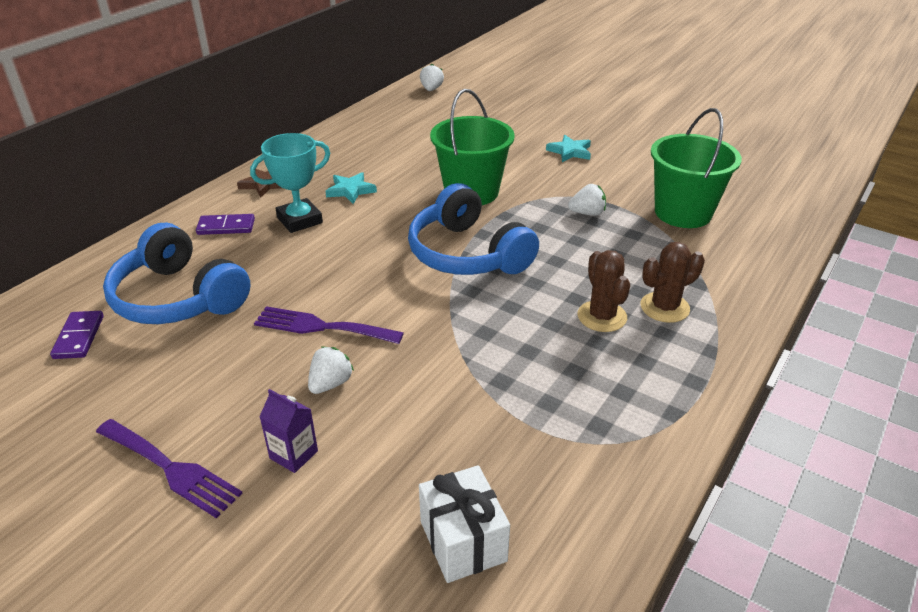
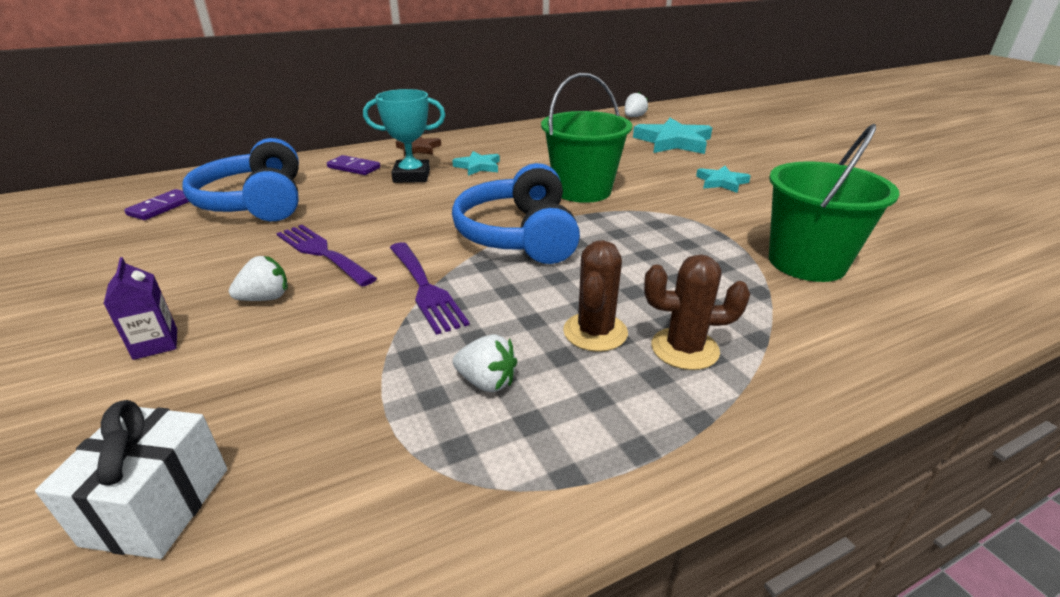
camera: 30 degrees right, 5 degrees down
(171, 469) = (66, 317): purple fork -> purple fork (425, 289)
(494, 114) = (673, 142): none -> turquoise star
(587, 213) = (685, 234): white strawberry -> white strawberry (486, 382)

